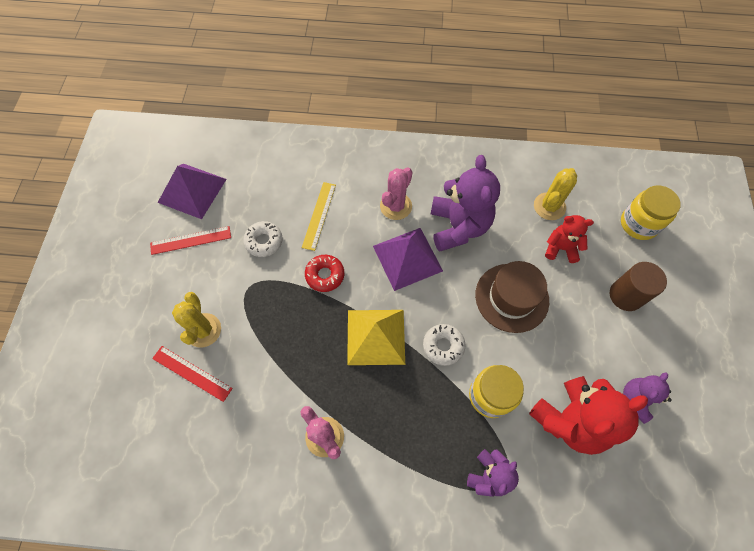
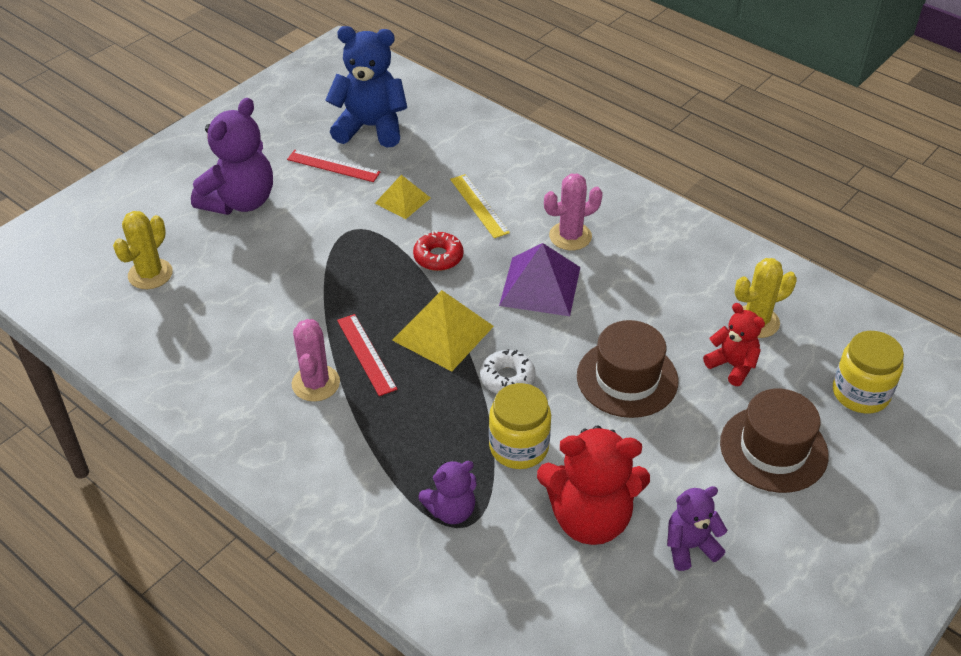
camera: 35 degrees right, 20 degrees down
(192, 190) = (371, 127): purple pyramid -> blue teddy bear
(192, 373) = (240, 268): red ruler -> red ruler (366, 354)
(203, 330) = (280, 241): yellow cactus -> yellow cactus (150, 274)
(264, 241) = (403, 200): white donut -> yellow pyramid
(319, 215) = (479, 205): yellow ruler -> yellow ruler turned 75 degrees counterclockwise
(458, 226) = (625, 287): purple teddy bear -> purple teddy bear (240, 201)
(626, 295) = (773, 449): brown cylinder -> brown hat

